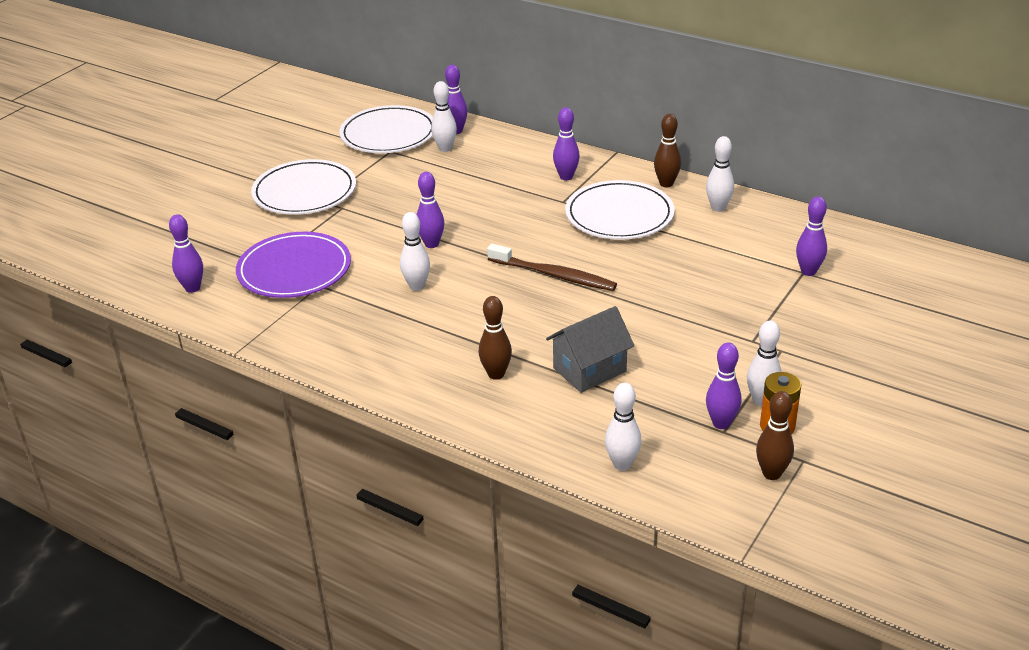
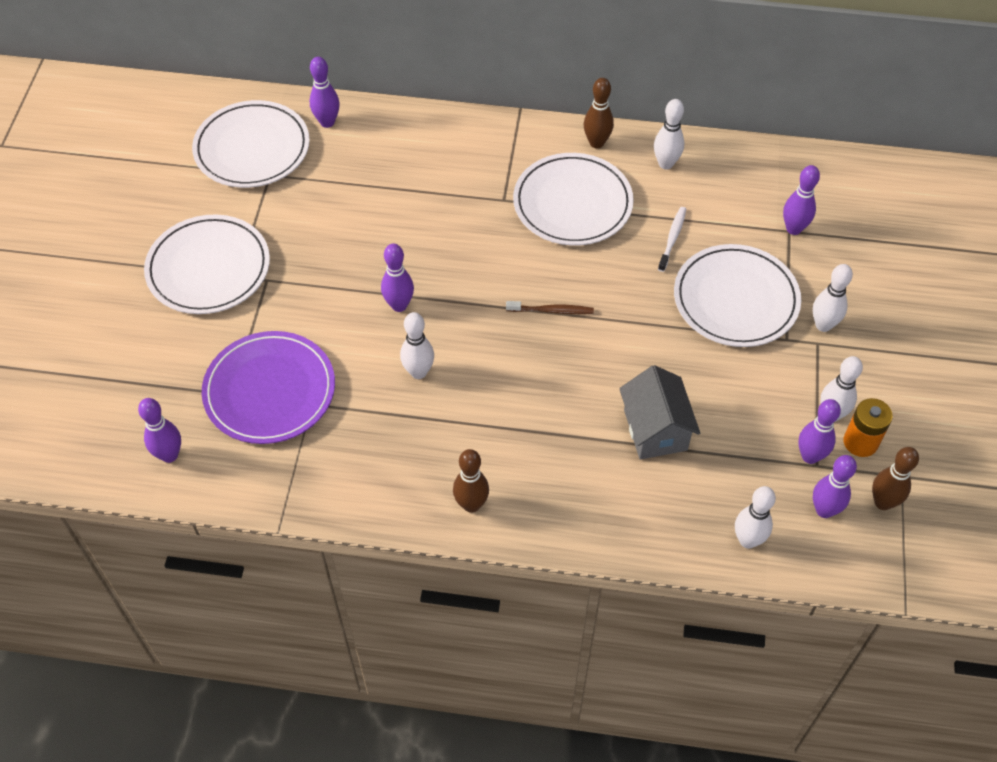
camera: 25 degrees left, 20 degrees up
(445, 148) = (331, 154): white bowling pin -> white bowling pin (823, 325)
(496, 374) = (568, 467): brown bowling pin -> brown bowling pin (471, 504)
(553, 275) = (551, 311): brown toothbrush -> brown toothbrush, size x0.58
(566, 177) = (487, 161): purple bowling pin -> purple bowling pin (824, 510)
(589, 370) = (655, 430): grey house -> grey house turned 45 degrees counterclockwise
(691, 254) = (672, 239): none -> white toothbrush
(722, 304) = (736, 299): none -> white plate

